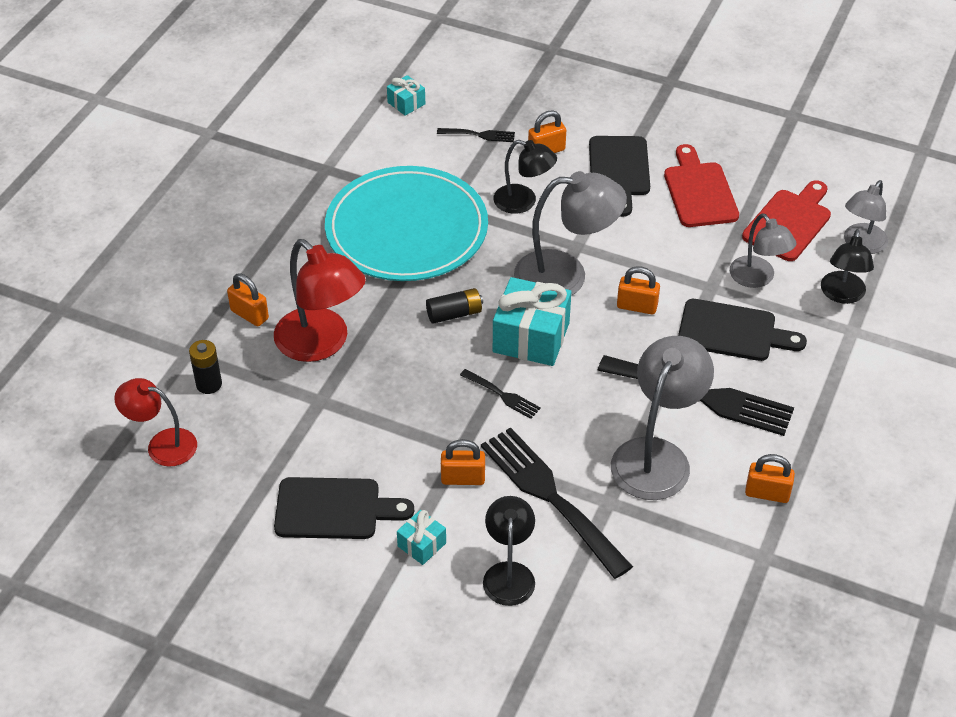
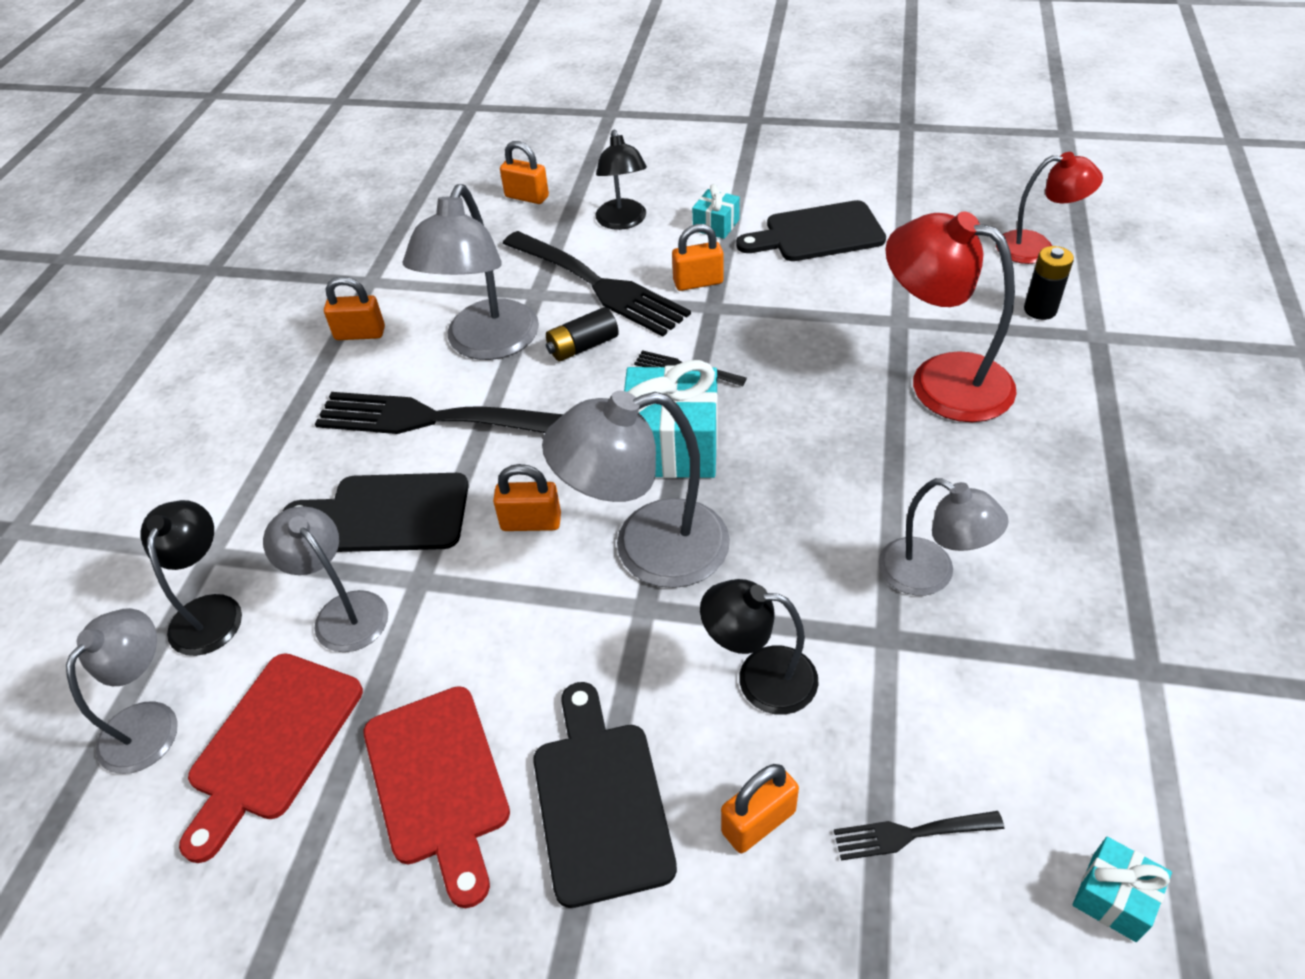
camera: 170 degrees right, 0 degrees up
(249, 314) = (1062, 395): orange padlock -> orange padlock (527, 197)
(406, 229) = (930, 575): turquoise plate -> grey lamp
(454, 314) = (789, 455): black battery -> black battery (583, 346)

